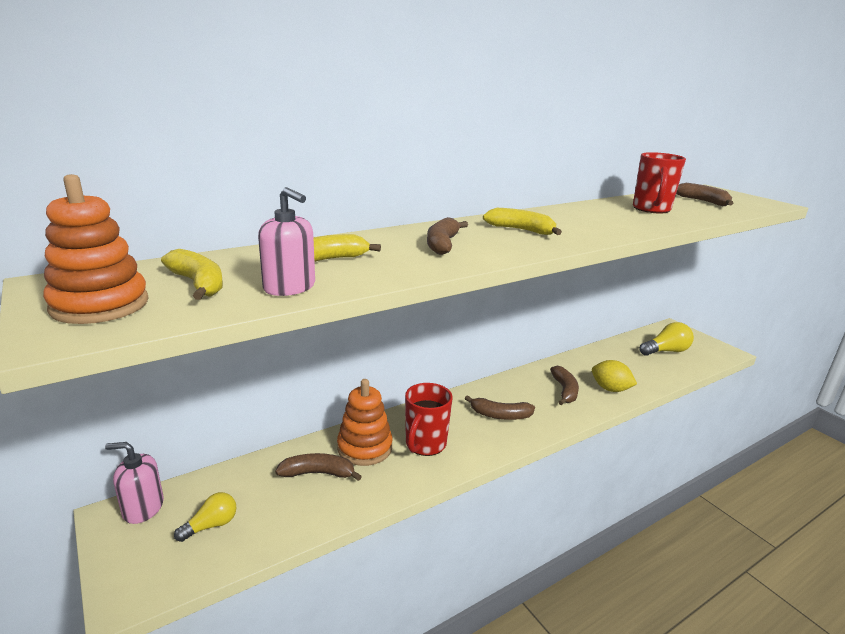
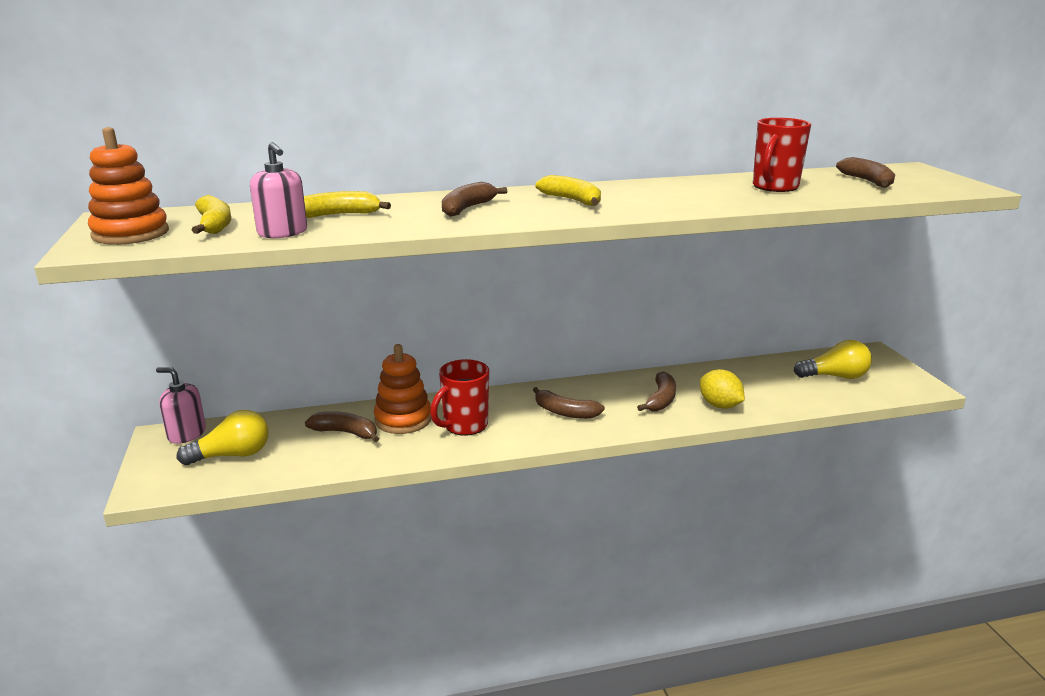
camera: 20 degrees right, 0 degrees up
(211, 525) = (232, 455): yellow light bulb -> yellow light bulb, size x1.56

